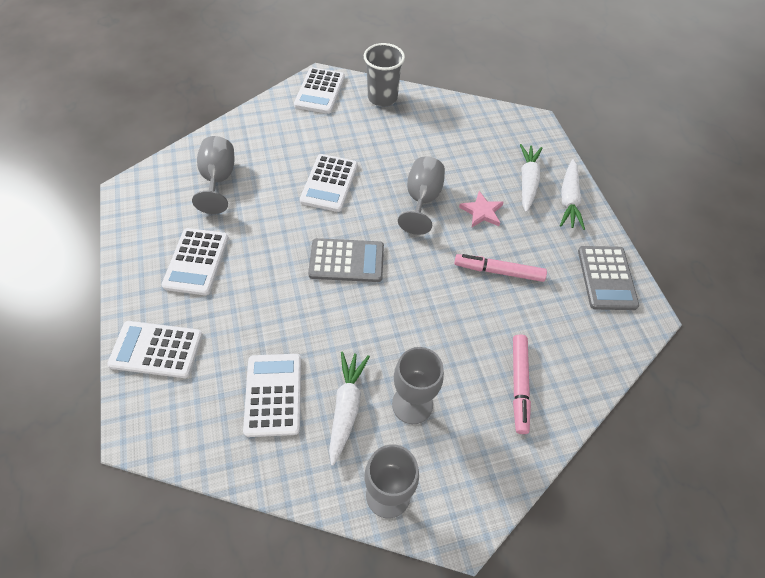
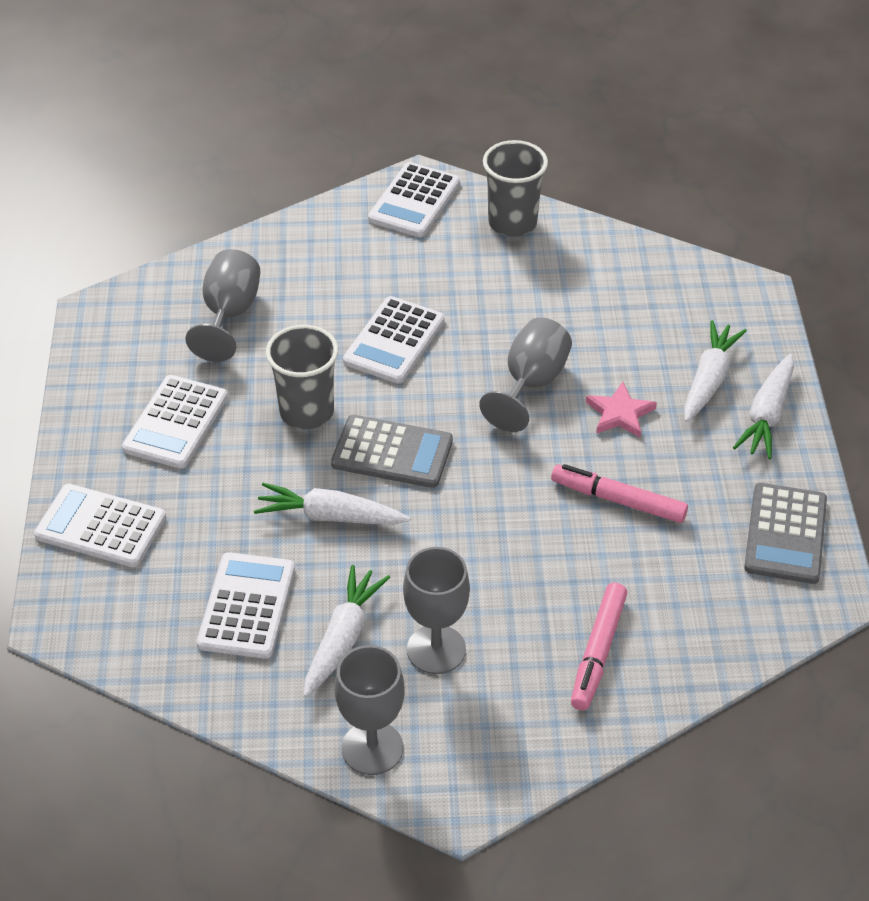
camera: 15 degrees right, 10 degrees down
(284, 240) = (306, 412): none -> grey cup
(316, 314) = (330, 516): none -> white carrot

